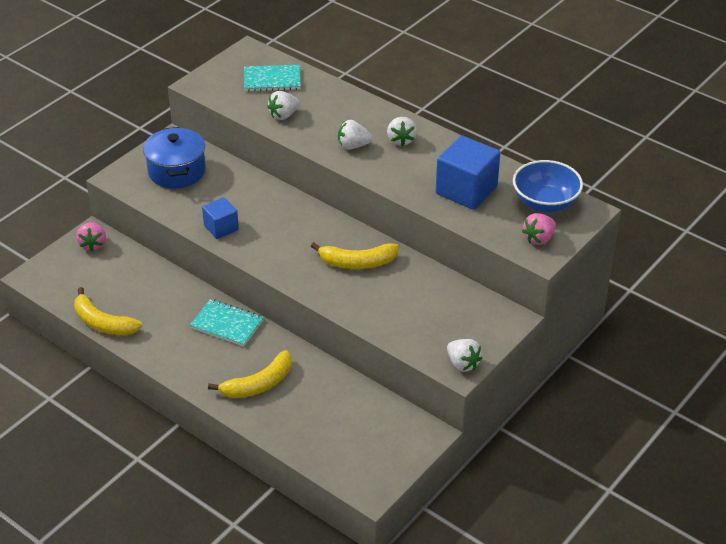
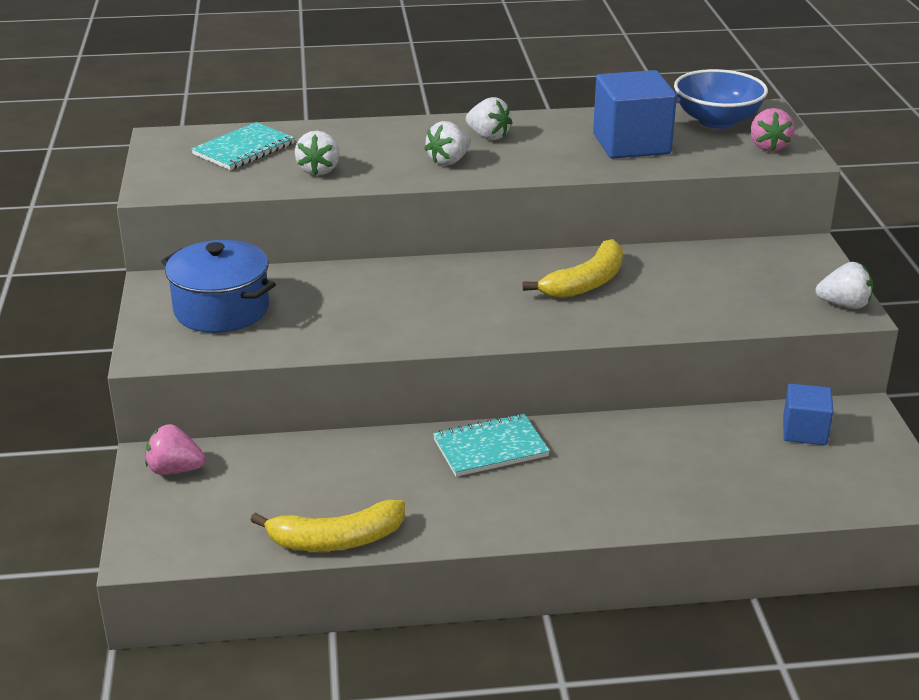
camera: 45 degrees left, 10 degrees down
(93, 244) = (175, 470): pink strawberry -> pink strawberry turned 150 degrees clockwise
(221, 228) = (378, 331): blue cube -> blue cube (804, 431)
(259, 384) = (629, 479): yellow banana -> none

